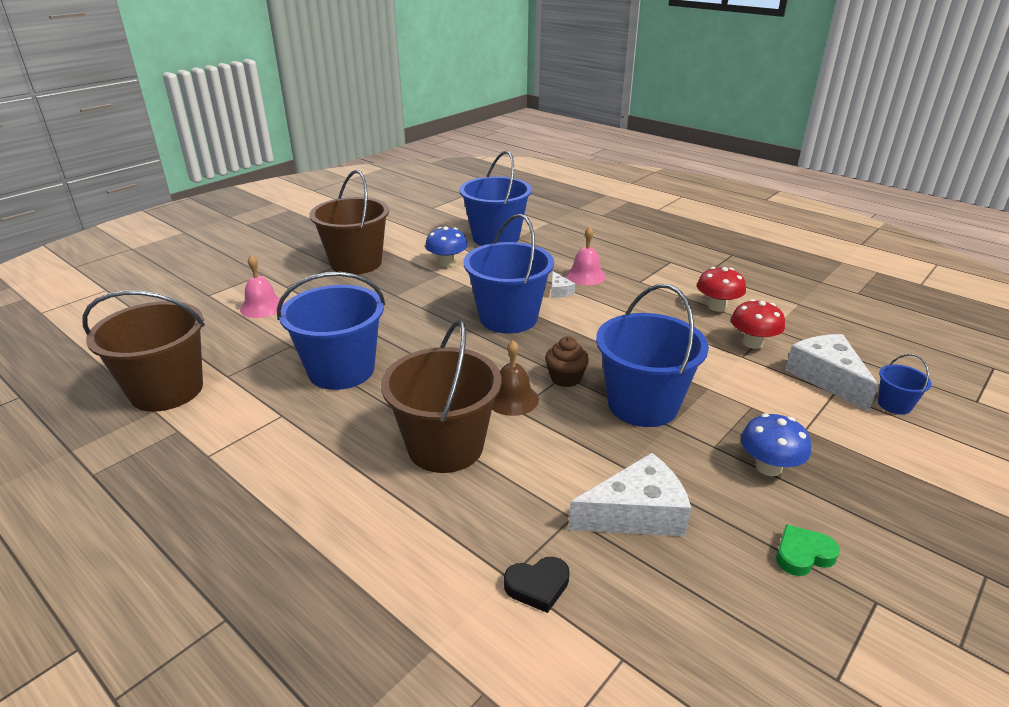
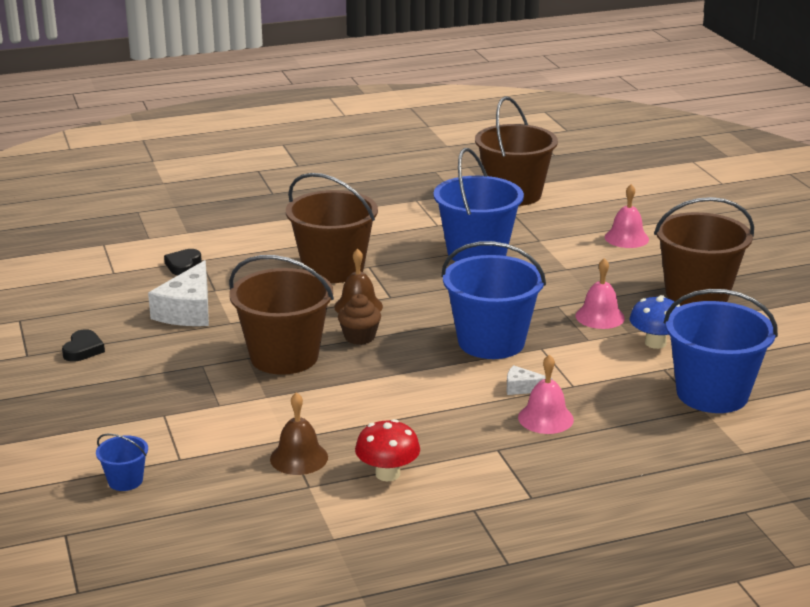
camera: 120 degrees right, 5 degrees down
(425, 288) = (600, 316): none -> pink bell
(642, 405) = (284, 357): blue bucket -> brown bucket
(752, 343) = (299, 458): red mushroom -> brown bell
(768, 467) = (155, 376): blue mushroom -> none
(803, 554) = (83, 349): green heart -> black heart
(827, 378) = (200, 468): white cheese -> none

